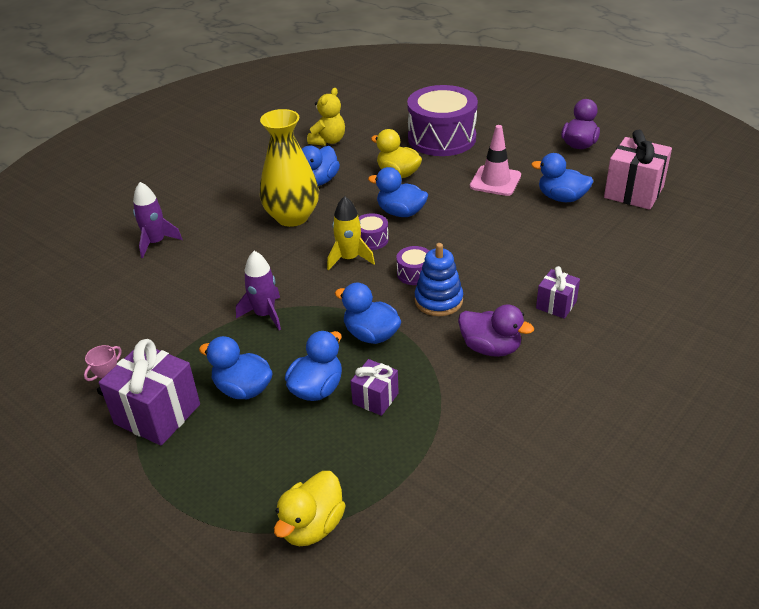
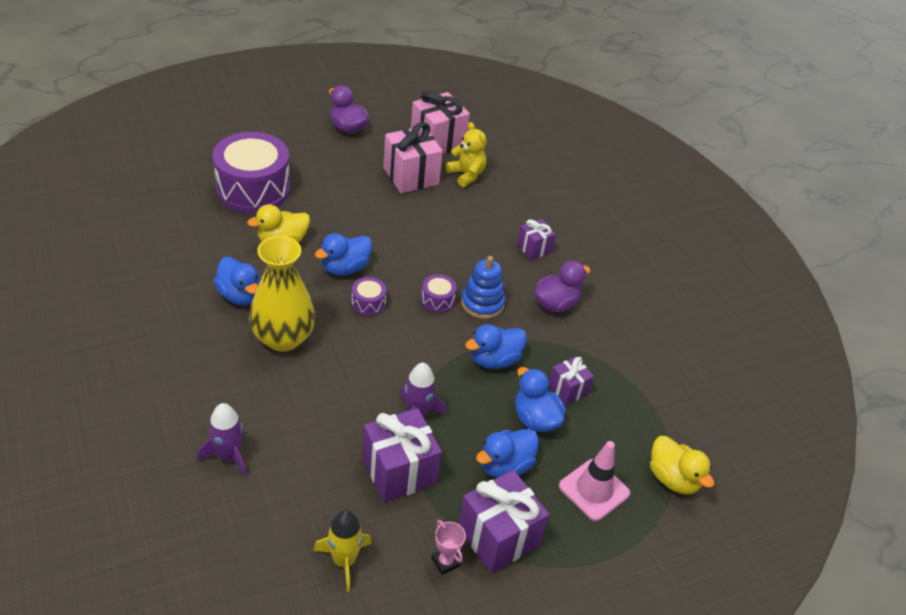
camera: 70 degrees left, 5 degrees up
(195, 328) = (399, 471): none -> purple gift
(328, 141) = (172, 258): yellow teddy bear -> yellow teddy bear (466, 175)
(349, 258) = (383, 328): yellow rocket -> yellow rocket (344, 560)
(495, 181) = (353, 195): pink traffic cone -> pink traffic cone (594, 490)
(561, 198) = (411, 176): blue duck -> pink gift

